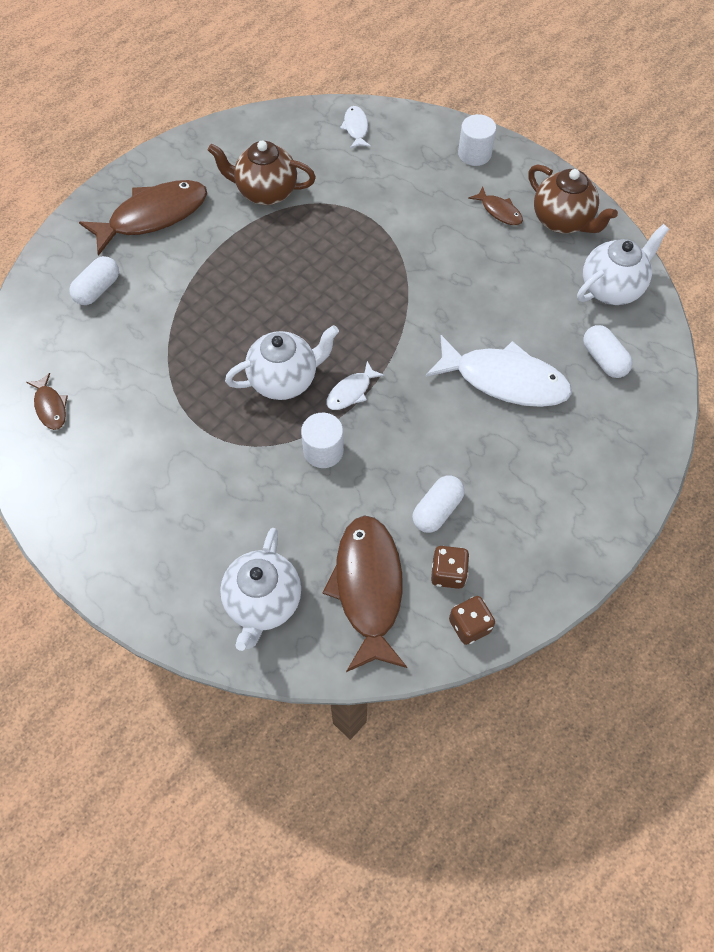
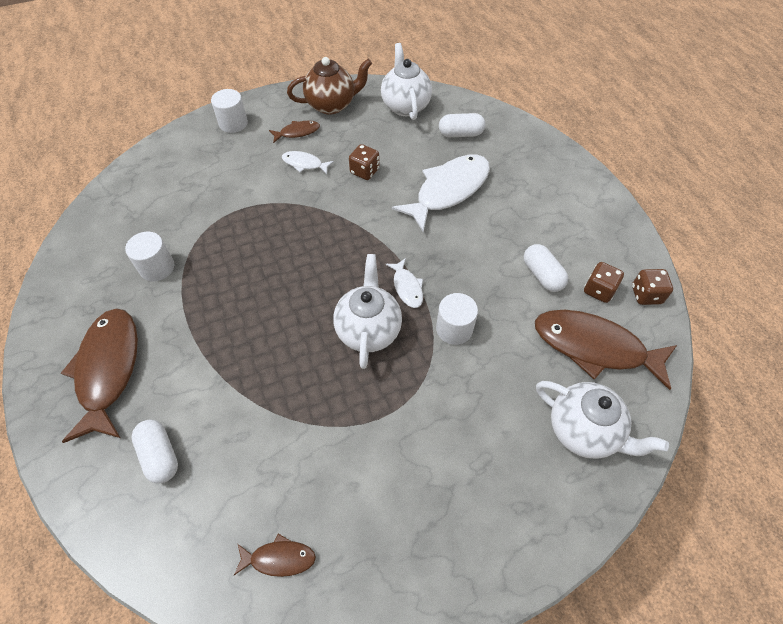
camera: 65 degrees left, 5 degrees down
(266, 192) = (157, 267): brown teapot -> white cylinder
(356, 128) = (143, 180): white fish -> white fish (304, 164)
(482, 293) = (364, 171): none -> brown dice

